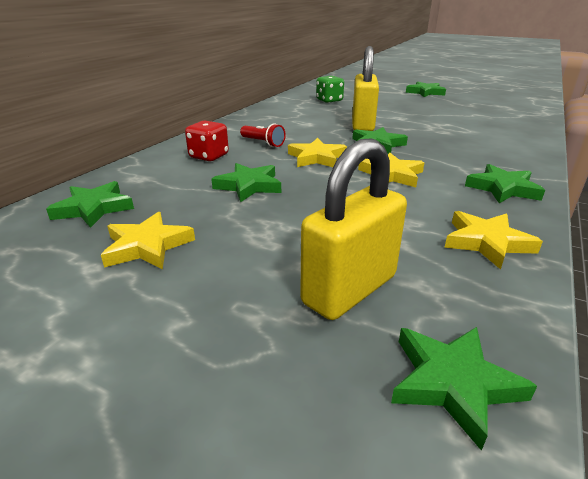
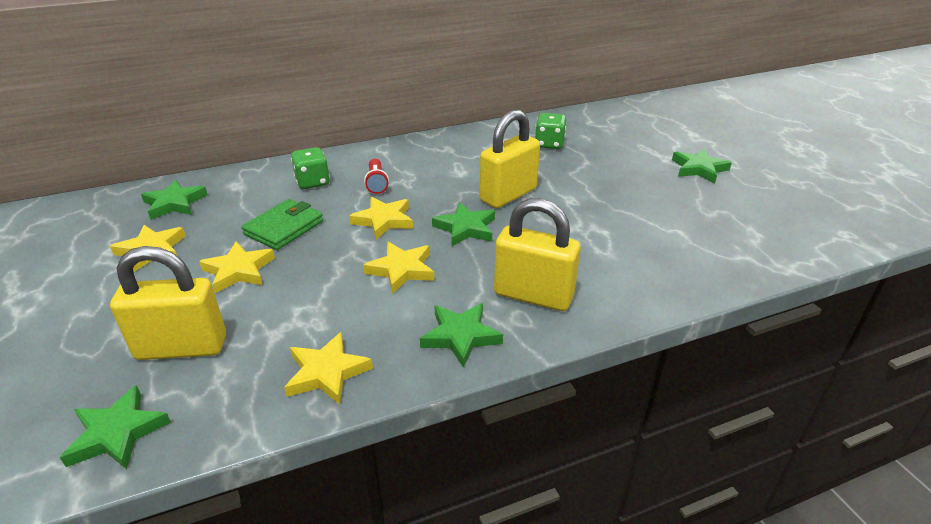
camera: 40 degrees right, 5 degrees up
(209, 156) = (312, 182): red dice -> green dice
(249, 186) = (284, 228): green star -> green wallet
(273, 222) = (238, 271): none -> yellow star
(486, 158) = (533, 295): none -> yellow padlock

